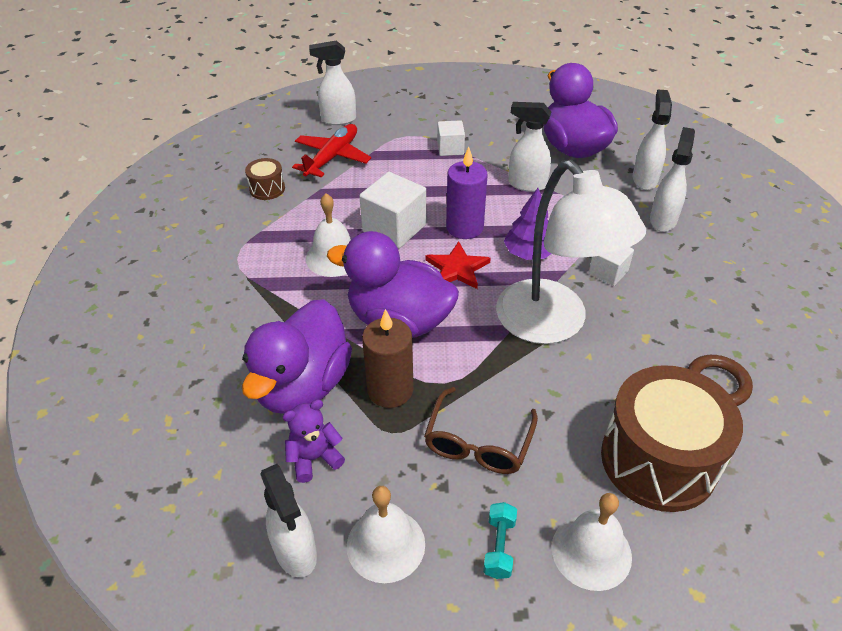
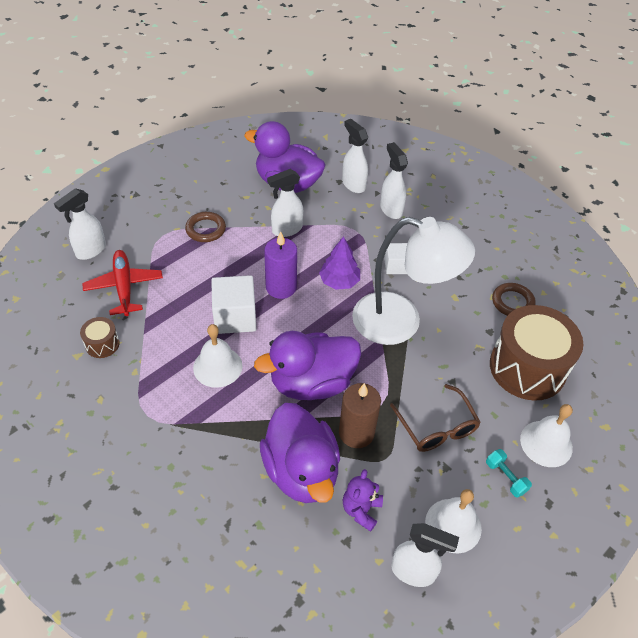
camera: 45 degrees left, 5 degrees up
(450, 148) = (205, 229): white cube -> brown ring
(457, 268) = (308, 321): red star -> none

